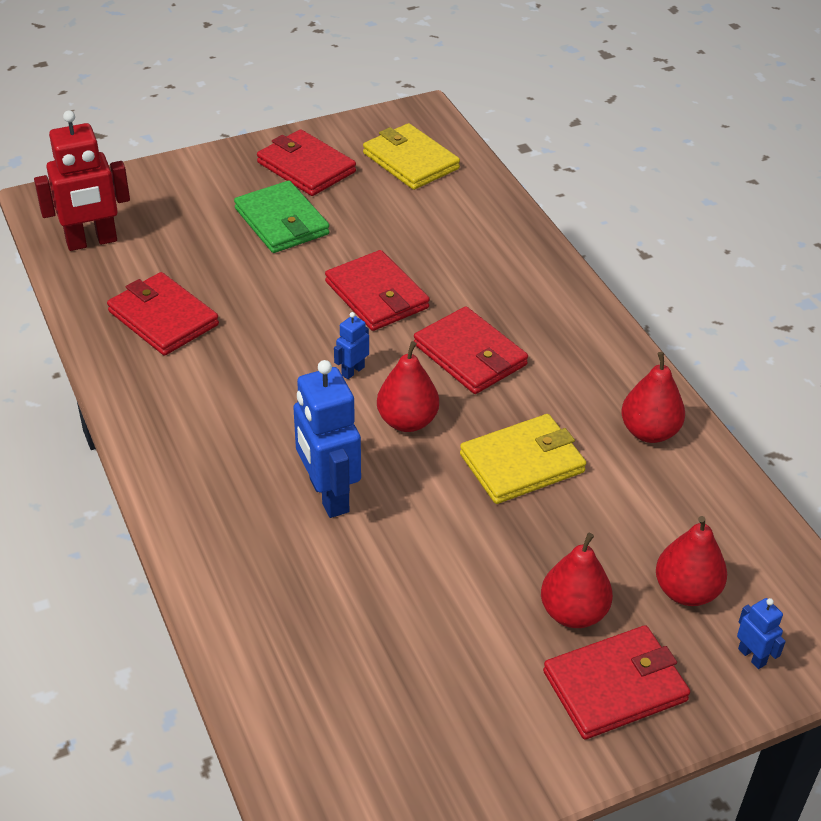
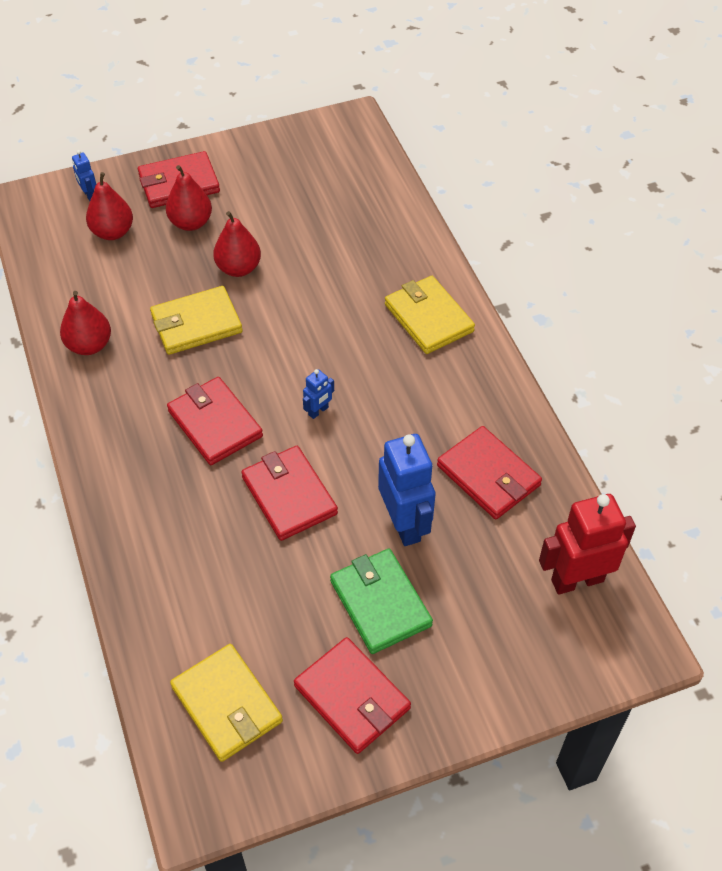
camera: 175 degrees left, 10 degrees up
(214, 483) = (428, 318): none -> yellow wallet
(328, 495) = (344, 305): blue robot -> blue robot (404, 524)
(407, 421) = (278, 362): red pear -> red pear (238, 268)

